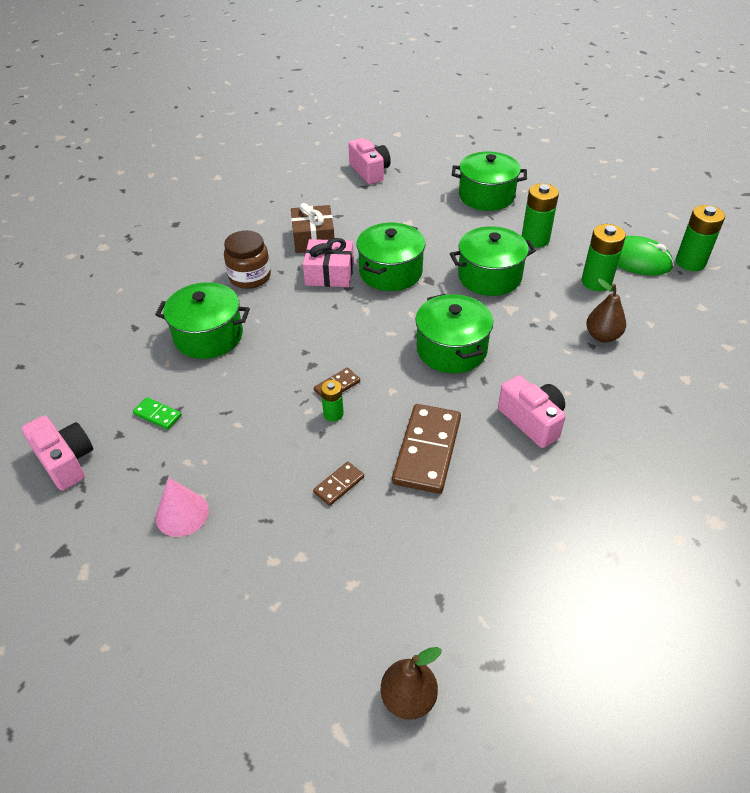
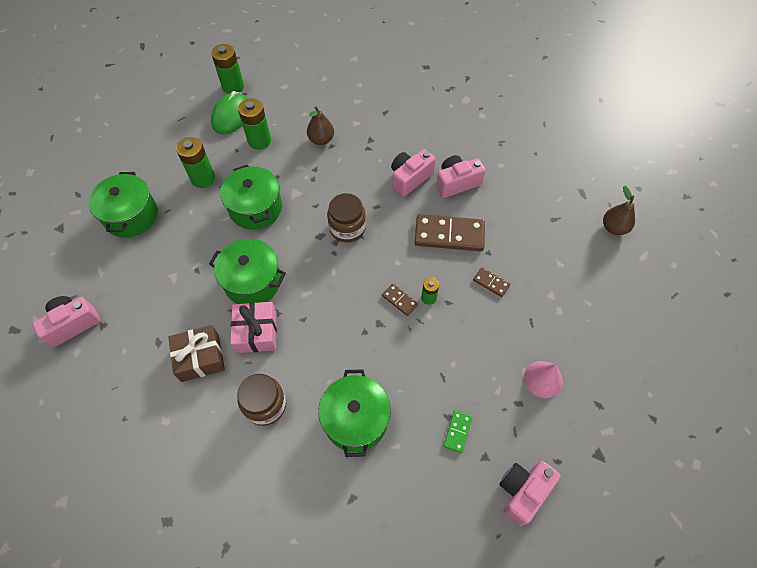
camera: 100 degrees left, 15 degrees up
(451, 349) = (347, 228): green pot -> brown jar
(522, 475) = (456, 183): none -> pink camera

